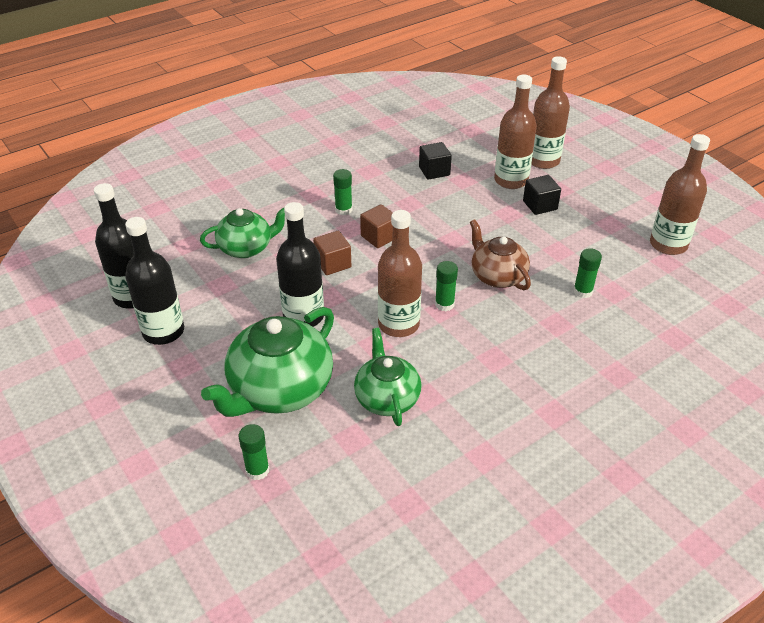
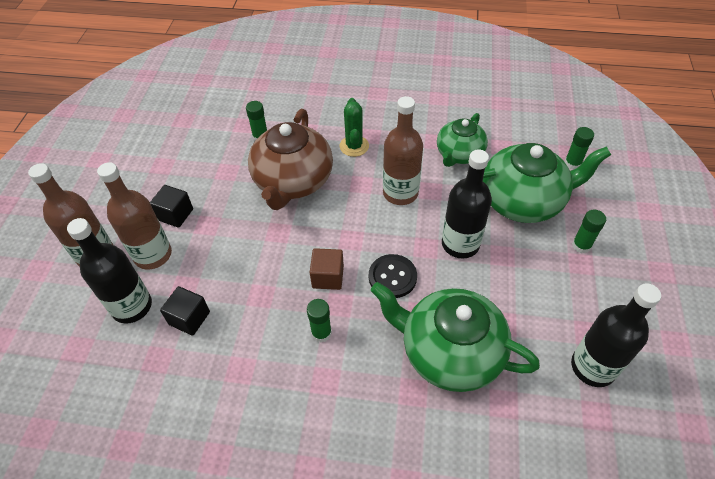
camera: 135 degrees left, 10 degrees up
(163, 331) = (583, 306): black bottle -> black bottle (132, 306)
(246, 248) = (449, 352): green teapot -> green teapot, size x1.61
(333, 263) = (392, 277): brown cube -> black button
(444, 304) = (353, 186): green glue stick -> green glue stick (581, 245)
(493, 338) = (354, 146): none -> green cactus
(497, 276) = (293, 181): brown teapot -> brown teapot, size x1.61
(668, 244) = (160, 128): brown bottle -> none

